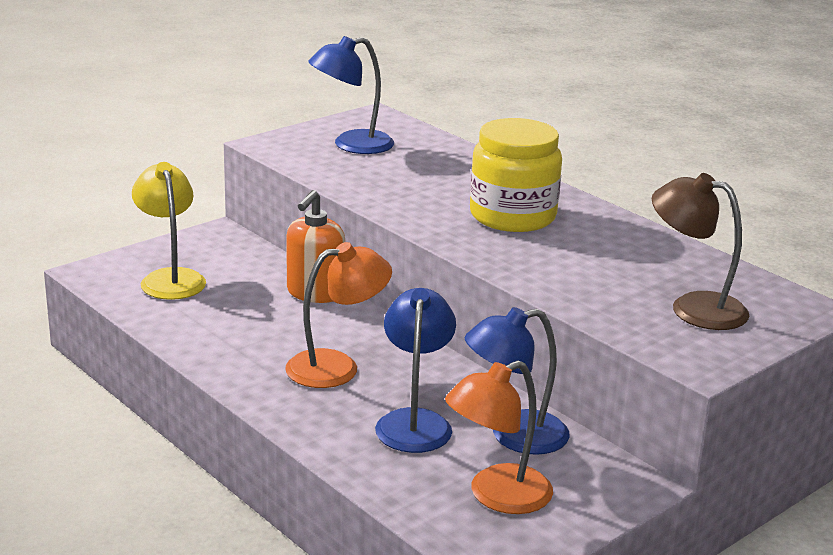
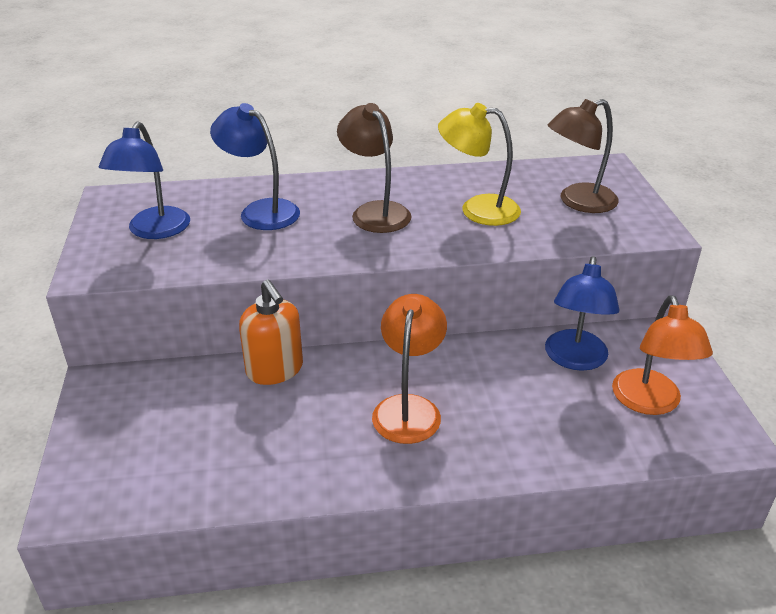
camera: 55 degrees left, 10 degrees up
(170, 278) = (150, 451): yellow lamp -> yellow lamp (477, 209)
(414, 422) = (523, 400): blue lamp -> blue lamp (260, 211)
(512, 216) = (375, 211): yellow jar -> brown lamp

